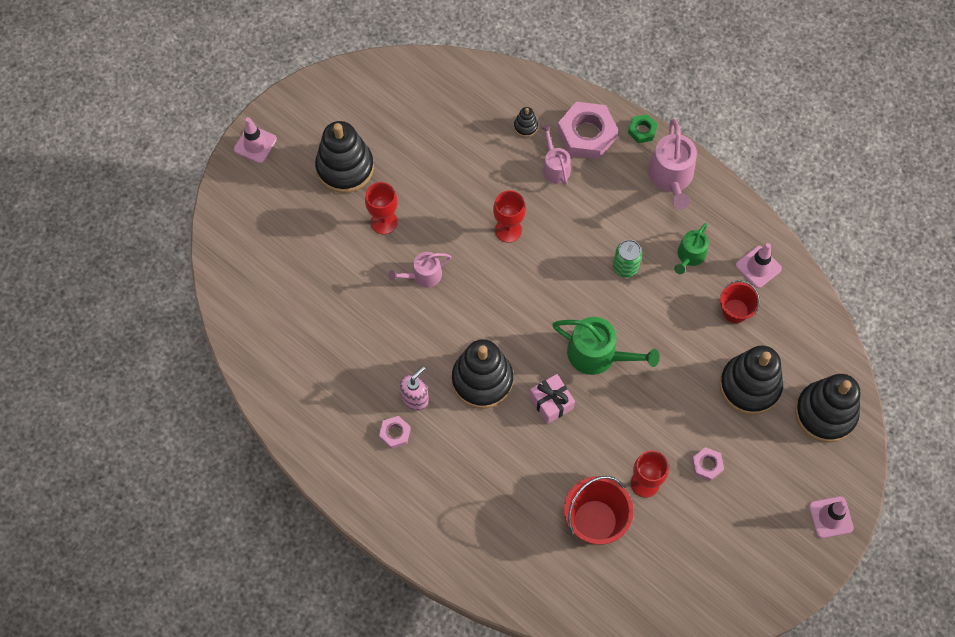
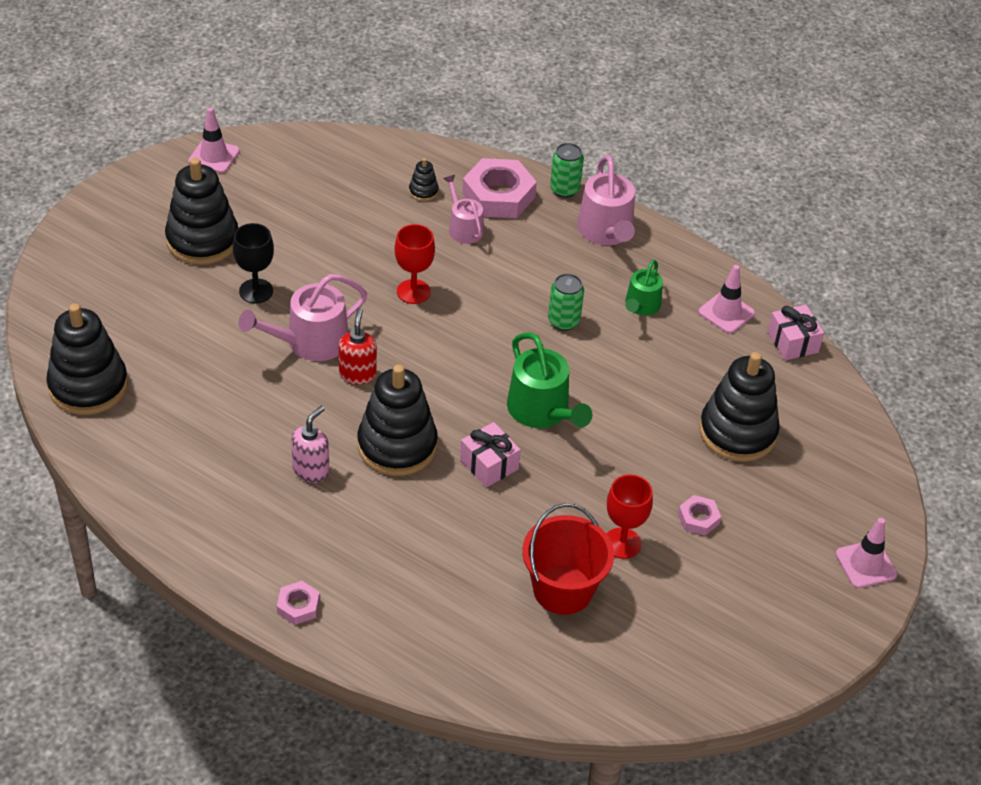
camera: 10 degrees left, 20 degrees down
(255, 144) = (87, 222): pink traffic cone -> pink traffic cone (214, 156)
(384, 222) = (256, 291): red goblet -> black goblet
(395, 433) = (287, 510): pink nut -> pink nut (298, 606)
(423, 275) = (310, 342): pink watering can -> pink watering can, size x1.62
(457, 309) = (357, 374): none -> red soap dispenser
(598, 354) = (542, 411): green watering can -> green watering can turned 45 degrees clockwise
(642, 130) = (564, 189): green nut -> green can
(735, 311) = (706, 357): red bucket -> none
(808, 300) = (792, 342): none -> pink gift
(825, 413) = (836, 455): black stacking toy -> black stacking toy (88, 386)

